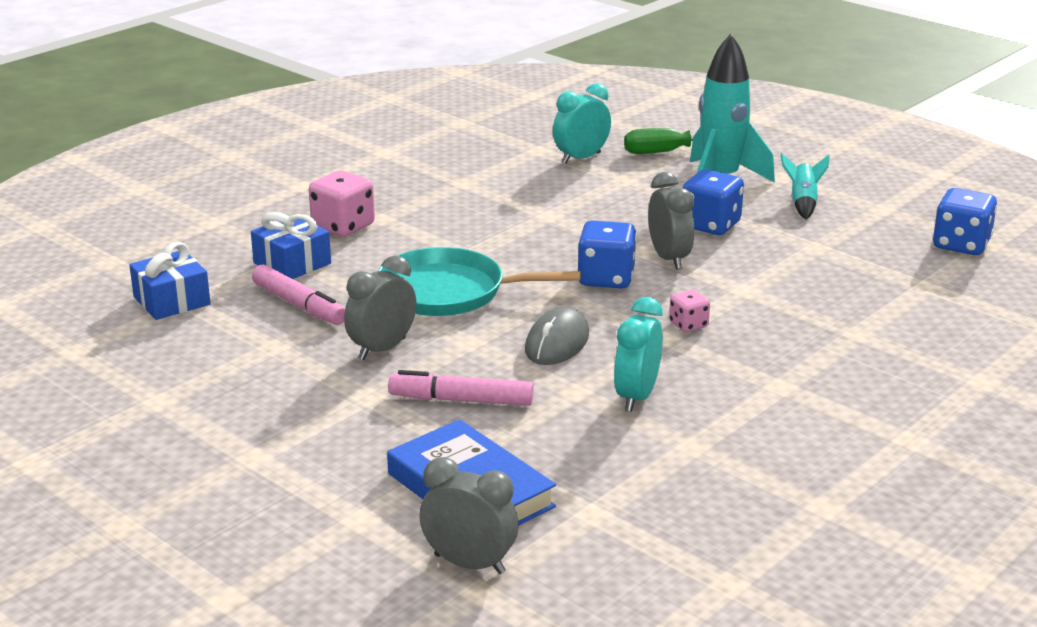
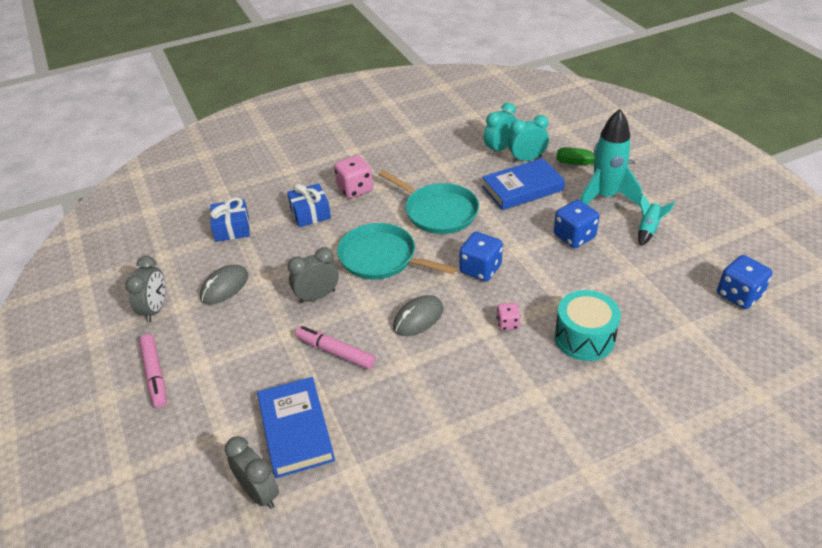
camera: 25 degrees right, 15 degrees up
(218, 366) = (224, 287): none -> grey mouse
(299, 305) = (294, 248): pink marker -> pink marker (155, 375)
(495, 230) = (438, 211): none -> turquoise pan
(599, 188) = (522, 188): none -> blue book
(636, 397) = (438, 379): turquoise clock -> turquoise clock (499, 149)
(669, 258) = (530, 261): grey clock -> grey clock (155, 309)
(801, 319) = (584, 338): none -> turquoise drum

